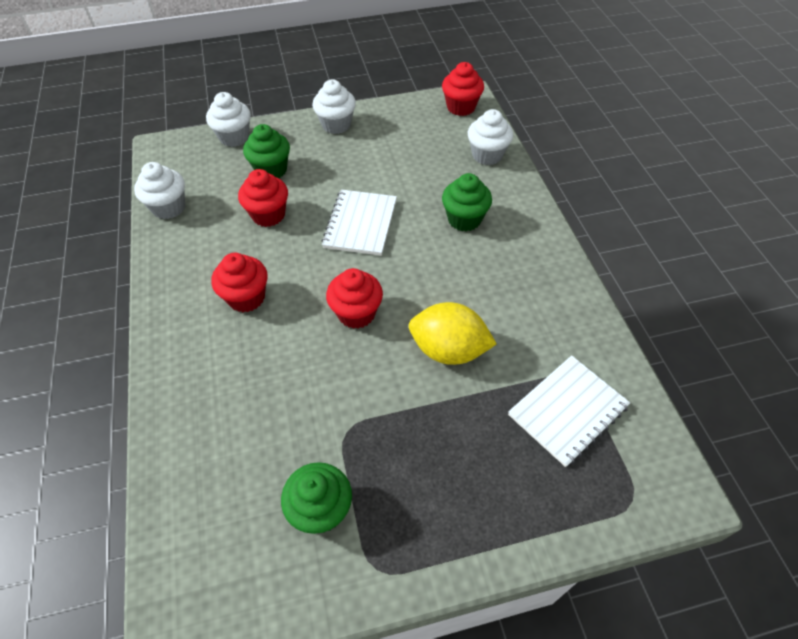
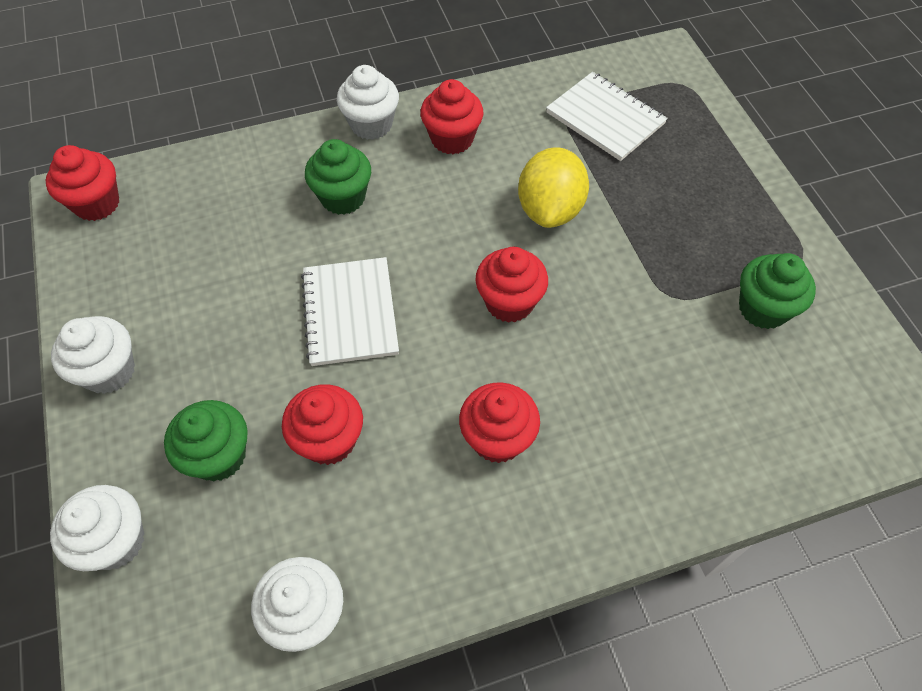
camera: 95 degrees left, 5 degrees up
(360, 224) = (350, 313): white notebook -> white notebook turned 75 degrees clockwise
(487, 155) = (216, 174): white cupcake -> white cupcake (371, 125)
(530, 286) = (452, 139): none -> red cupcake

